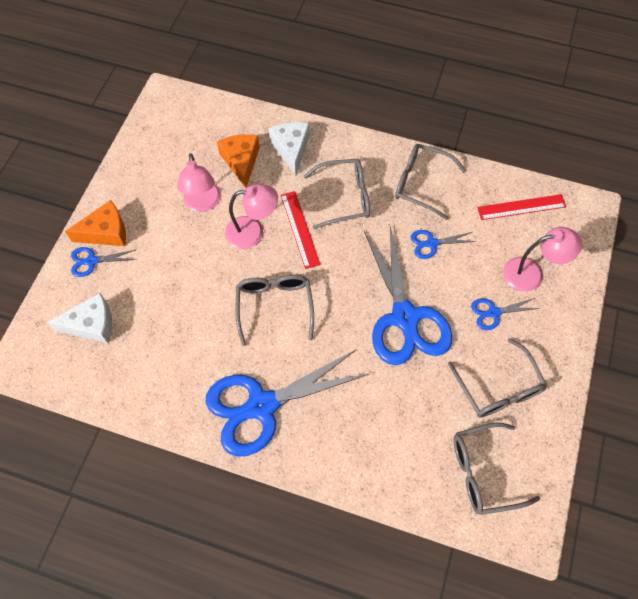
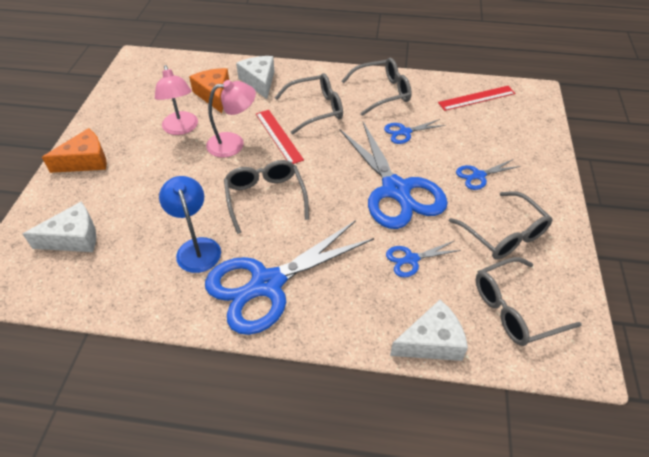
camera: 10 degrees left, 15 degrees down
(92, 261) = (72, 185): blue scissors -> blue scissors (411, 259)
(202, 354) = (196, 247): none -> blue lamp
(398, 491) = (431, 342): none -> white cheese
(421, 184) = (382, 92): grey glasses -> grey glasses turned 150 degrees clockwise
(531, 273) = (502, 142): pink lamp -> none

